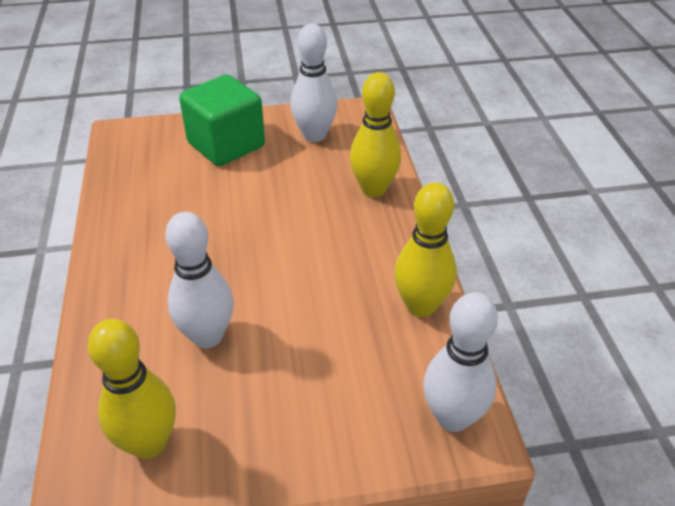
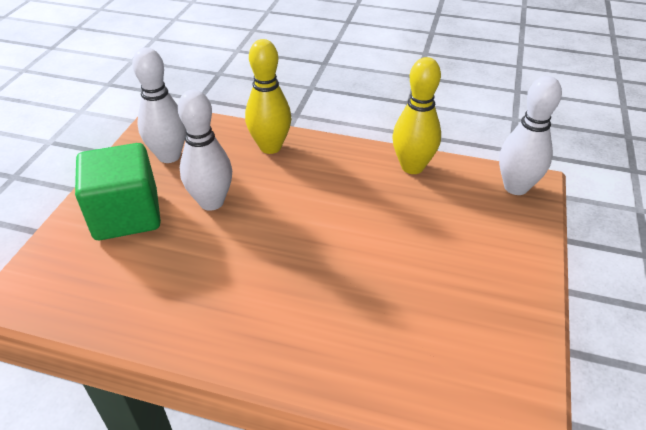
camera: 65 degrees left, 0 degrees up
(149, 443) = (485, 362): yellow bowling pin -> none
(207, 336) = (382, 294): white bowling pin -> white bowling pin (211, 202)

